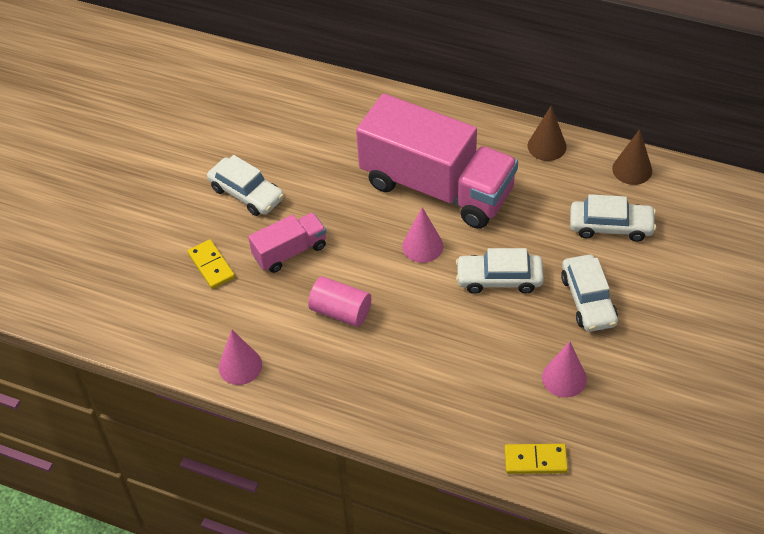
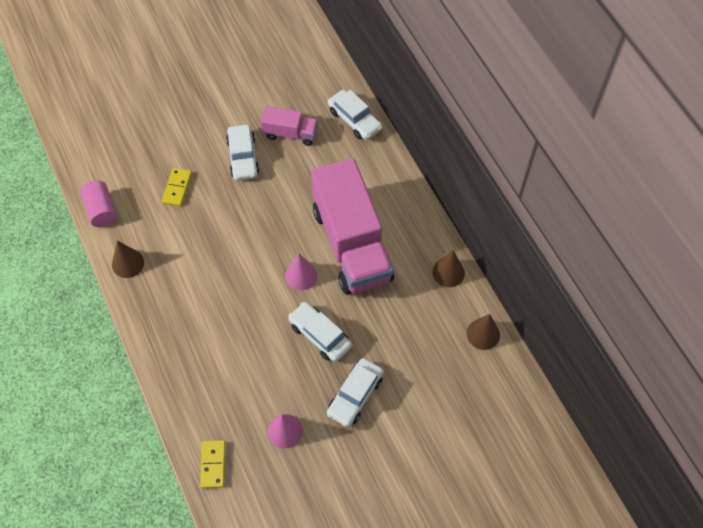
camera: 40 degrees right, 10 degrees up
(240, 366) = (128, 263): pink cone -> brown cone
(290, 252) = (226, 215): pink truck -> pink truck (290, 133)
(341, 311) = (212, 277): pink cylinder -> pink cylinder (101, 210)
(535, 460) = (213, 464): yellow domino -> yellow domino turned 45 degrees clockwise
(611, 226) = (425, 360): white car -> white car (354, 120)

